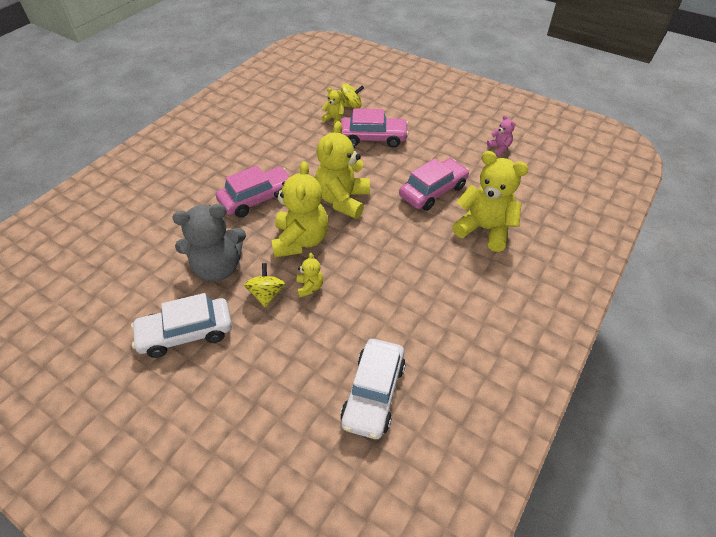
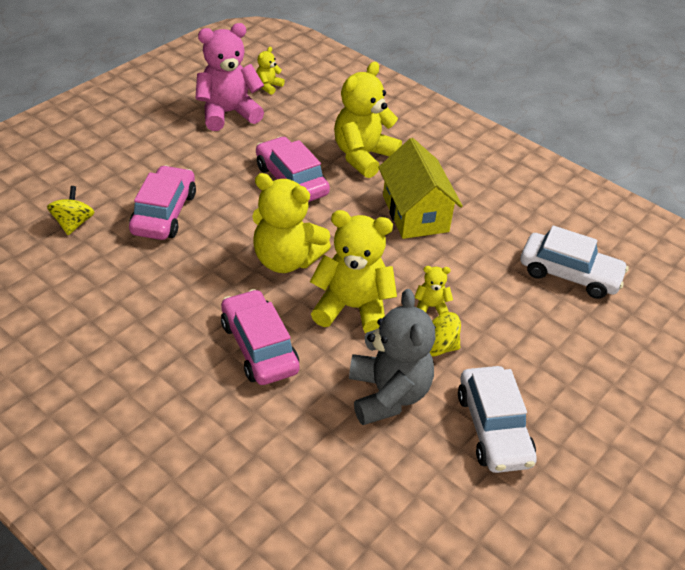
camera: 85 degrees left, 5 degrees down
(334, 119) = (98, 246): yellow teddy bear -> yellow teddy bear (268, 86)
(421, 269) = (415, 213): none -> yellow house
(499, 148) = (228, 113): pink teddy bear -> pink teddy bear, size x2.20

